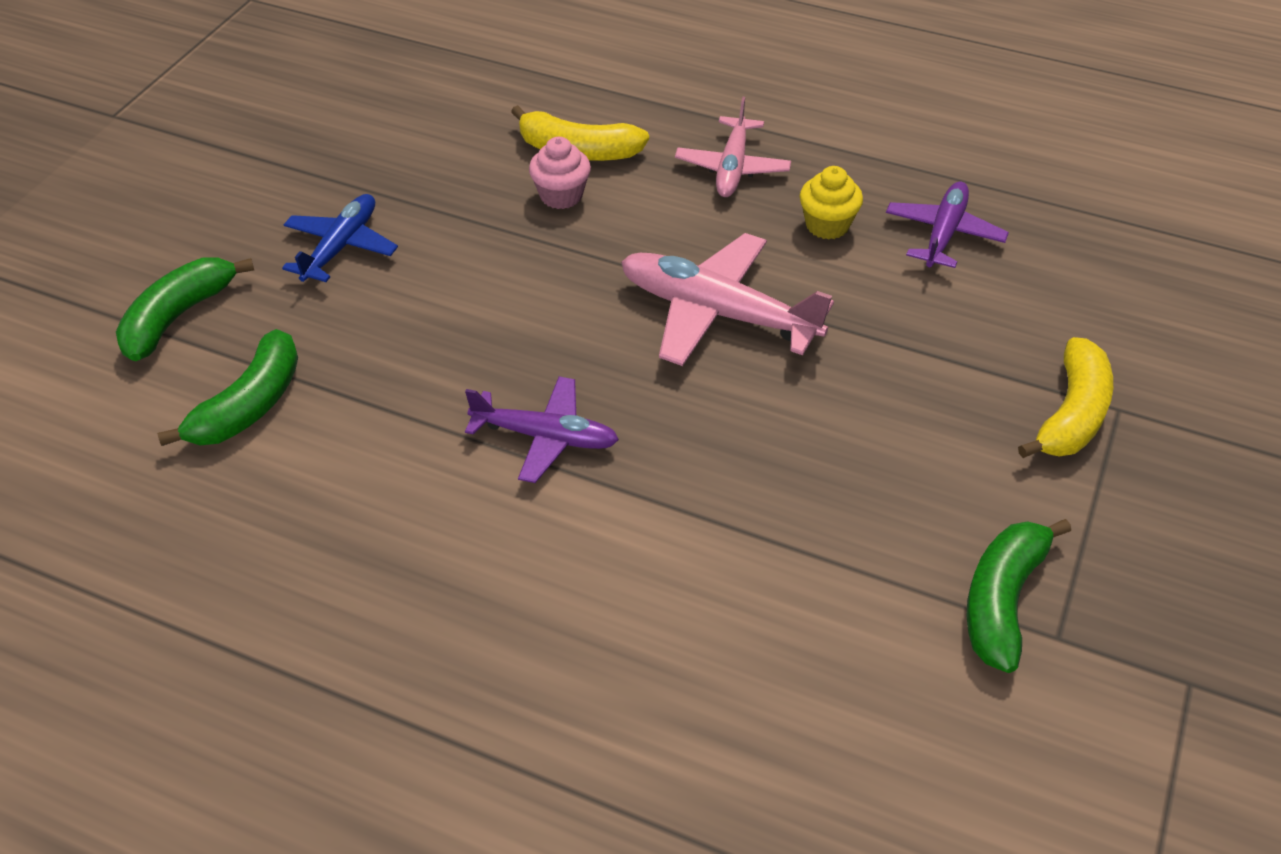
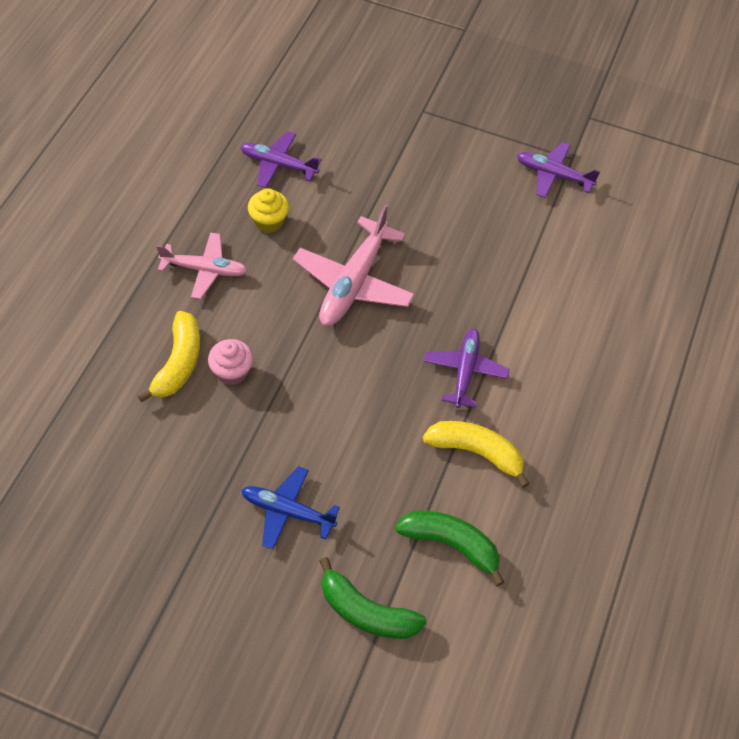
camera: 95 degrees left, 10 degrees up
(1002, 600) = (554, 175): green banana -> purple plane
(1071, 415) = (429, 130): yellow banana -> yellow banana (476, 452)

